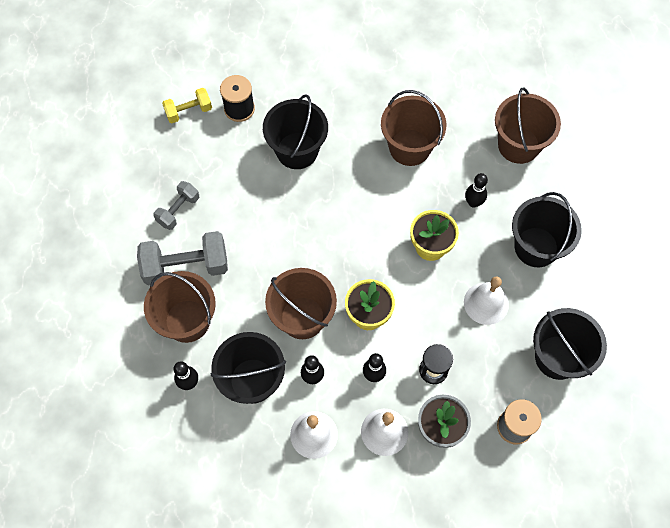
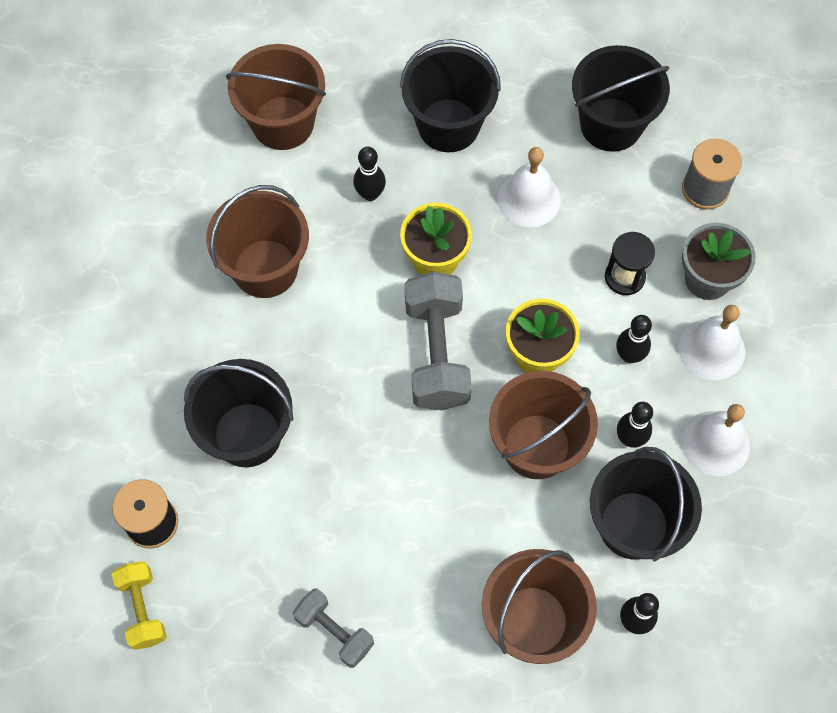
camera: 85 degrees left, 0 degrees up
(186, 266) = (438, 621): grey dumbbell -> grey dumbbell (437, 353)

